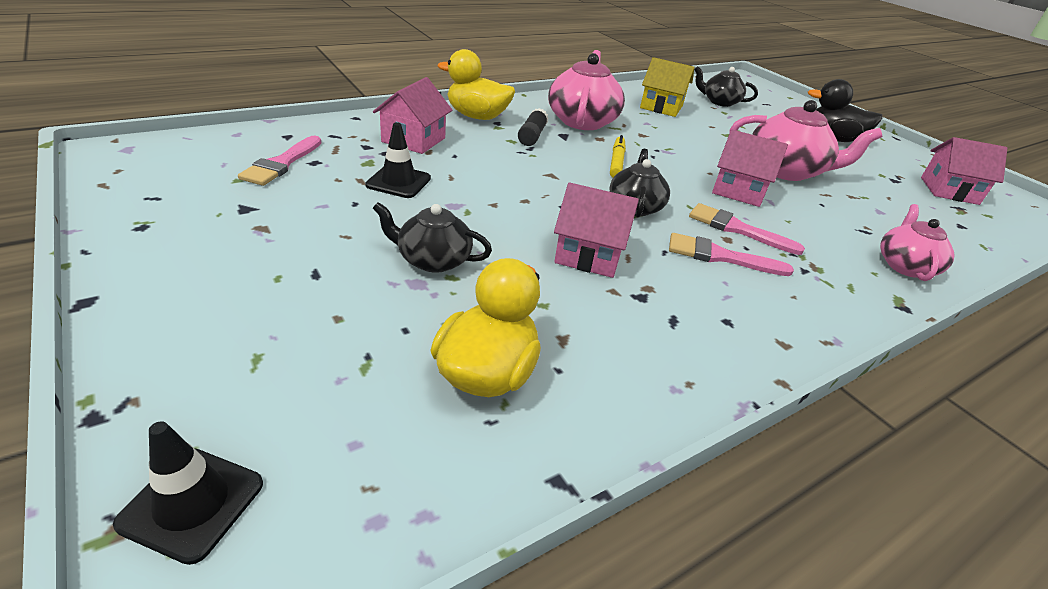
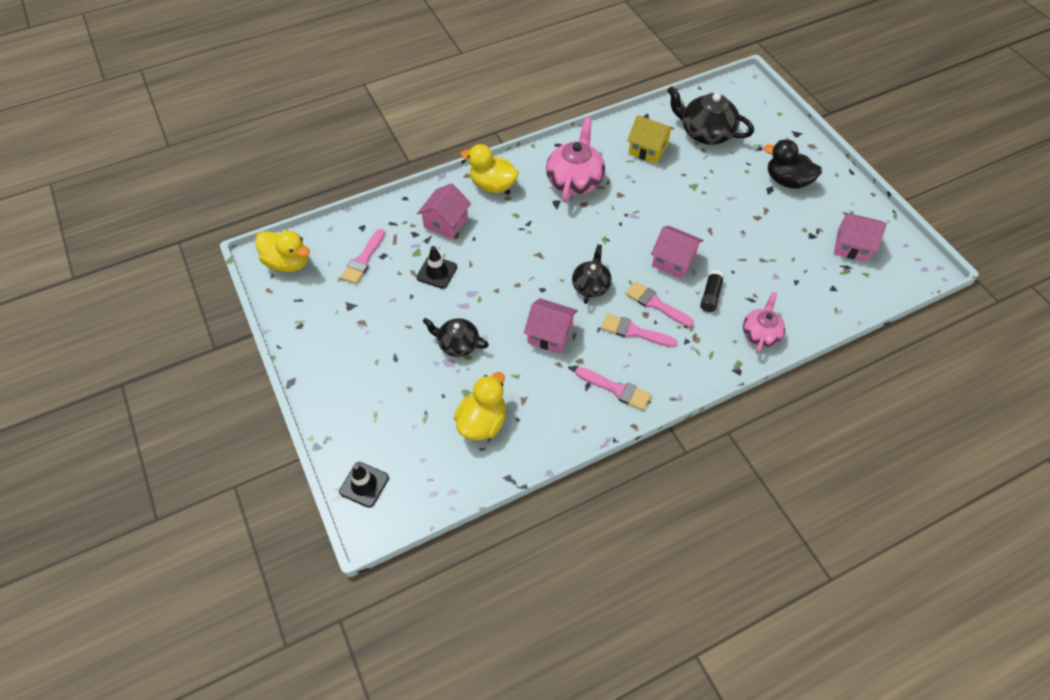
camera: 10 degrees right, 20 degrees up
(153, 159) = (288, 262): none -> yellow duck
(532, 136) = (532, 207): black glue stick -> black glue stick (710, 295)
(616, 162) = (590, 234): yellow marker -> none
(719, 102) = (705, 132): black teapot -> black teapot, size x1.62
(725, 327) = (616, 389): none -> pink brush
(786, 171) = (722, 232): pink teapot -> none

